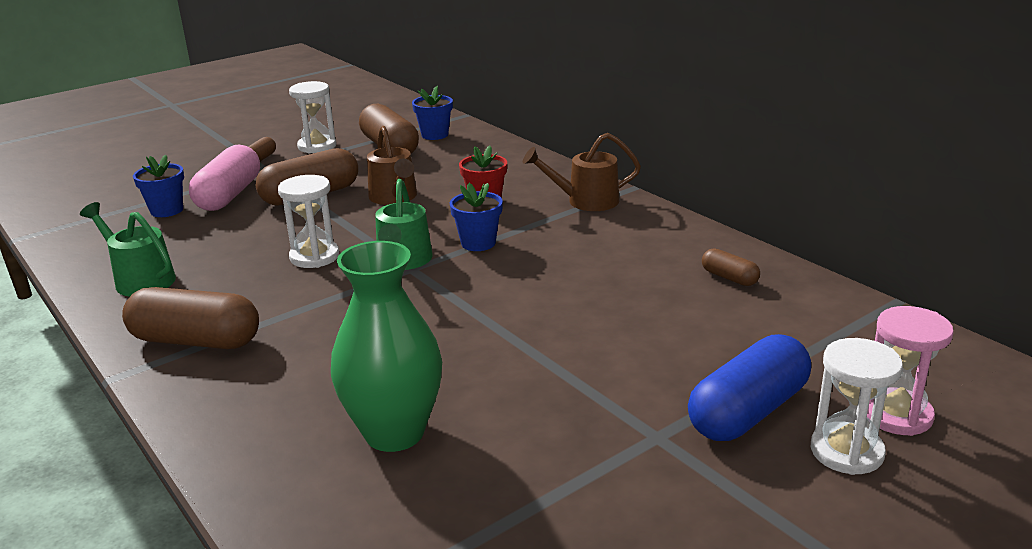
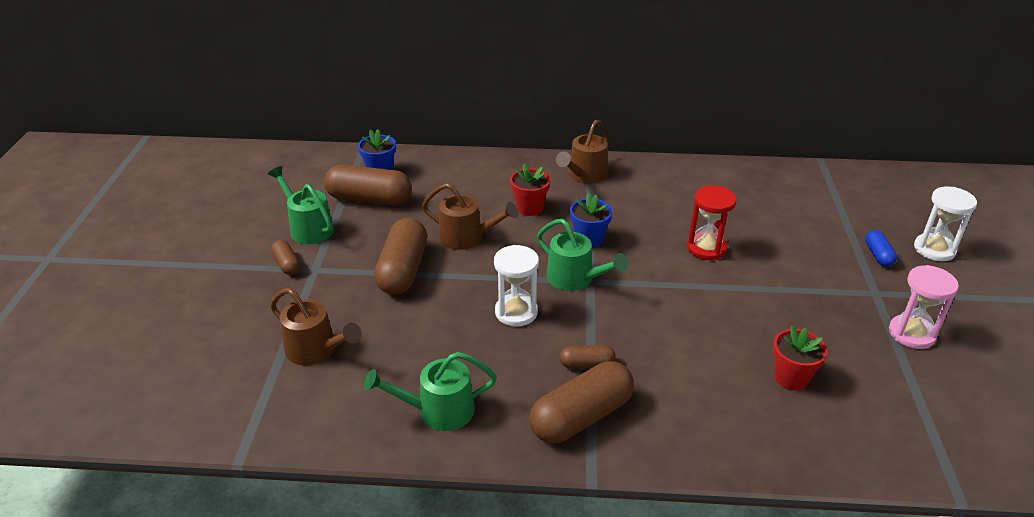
camera: 50 degrees left, 10 degrees up
(167, 210) = (316, 350): blue flower pot -> brown watering can
(229, 195) = (338, 307): pink capsule -> none
(317, 146) = (308, 227): white hourglass -> green watering can
(394, 432) = (791, 378): green vase -> red flower pot
(565, 301) = (706, 248): none -> red hourglass
(729, 278) = (742, 186): brown capsule -> brown capsule (586, 364)
(748, 411) = (878, 255): blue capsule -> blue capsule, size x0.49
(897, 415) = (917, 220): pink hourglass -> pink hourglass (911, 333)

